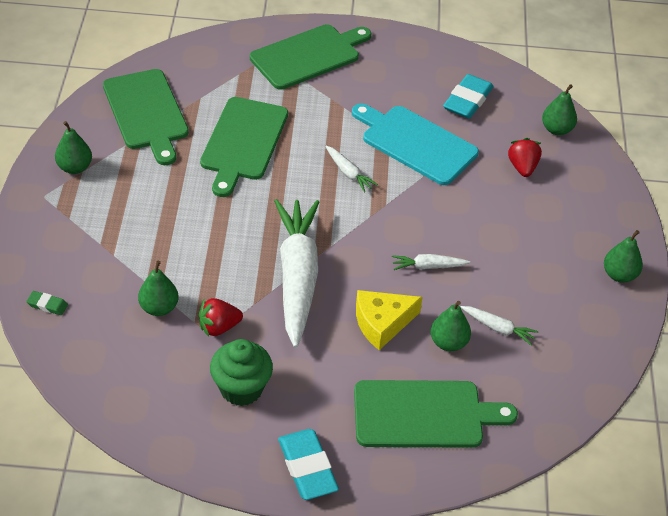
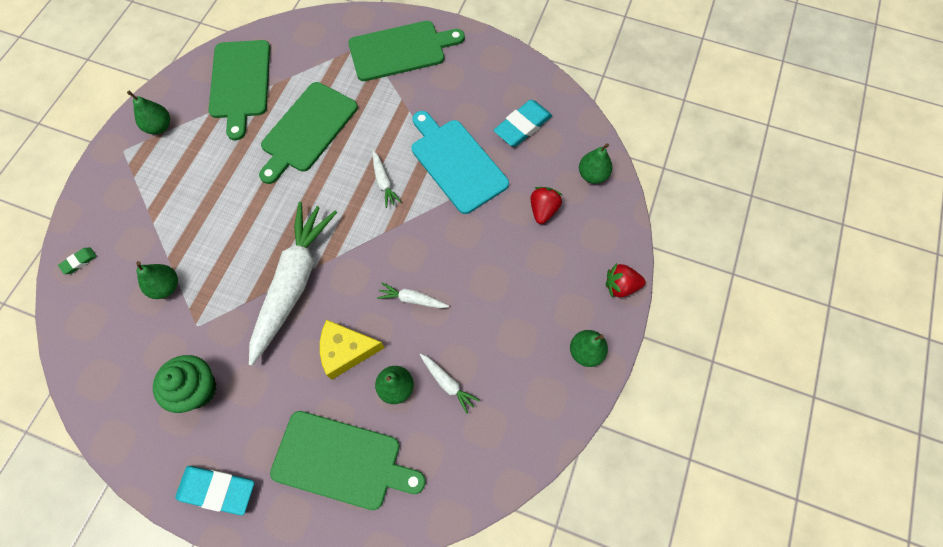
camera: 20 degrees right, 20 degrees up
(47, 305) = (79, 262): green eraser -> green eraser turned 75 degrees counterclockwise
(219, 327) = (206, 319): red strawberry -> red strawberry (620, 286)
(307, 467) = (217, 490): turquoise eraser -> turquoise eraser turned 75 degrees counterclockwise

